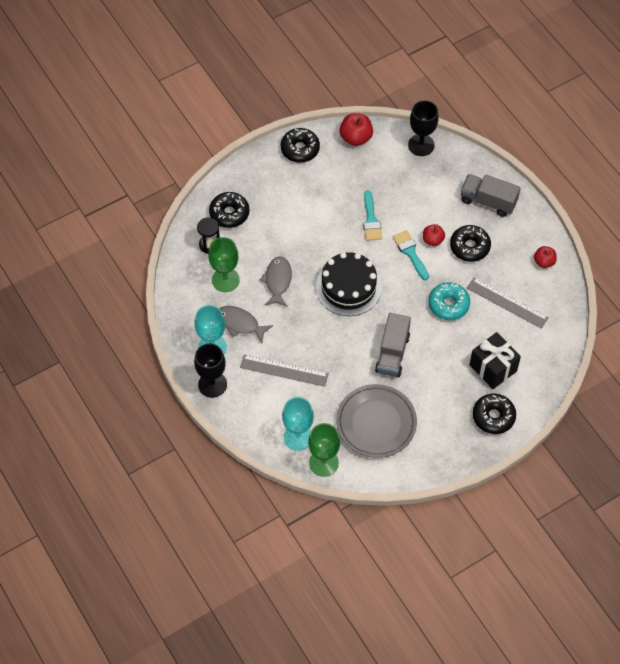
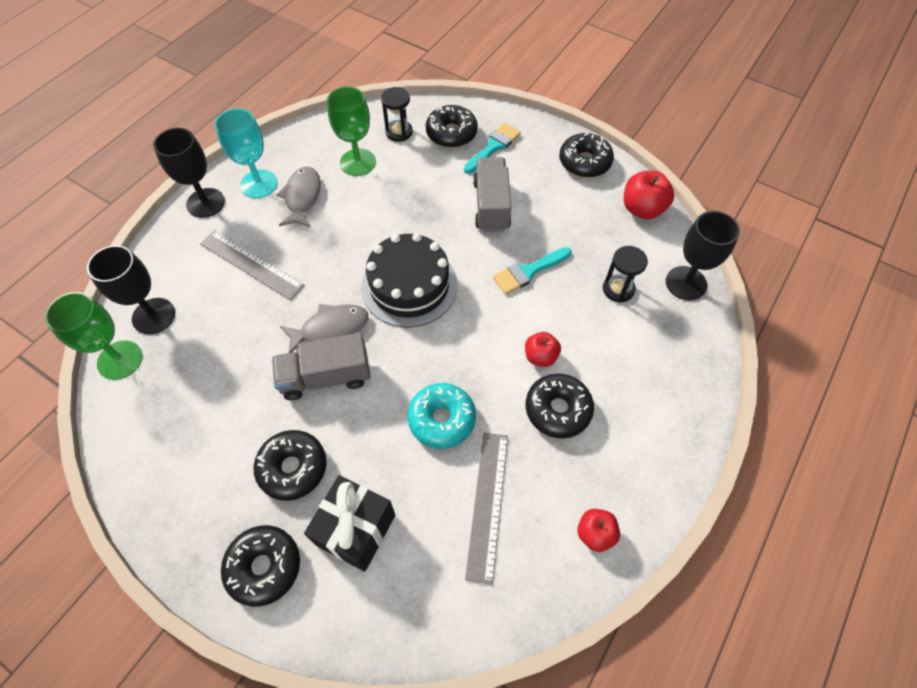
camera: 65 degrees right, 0 degrees up
(278, 281) = (381, 210): grey fish -> grey fish (330, 328)
(284, 370) = (251, 264): grey ruler -> grey ruler turned 45 degrees counterclockwise
(298, 437) = (153, 316): turquoise goblet -> black goblet
(376, 423) = (202, 400): grey plate -> none
(407, 180) = (618, 289): none -> black hourglass
(410, 252) = (503, 336): turquoise brush -> turquoise brush (493, 147)
(443, 387) = (293, 468): none -> black donut
(488, 201) = (653, 404): grey truck -> grey truck (491, 206)

